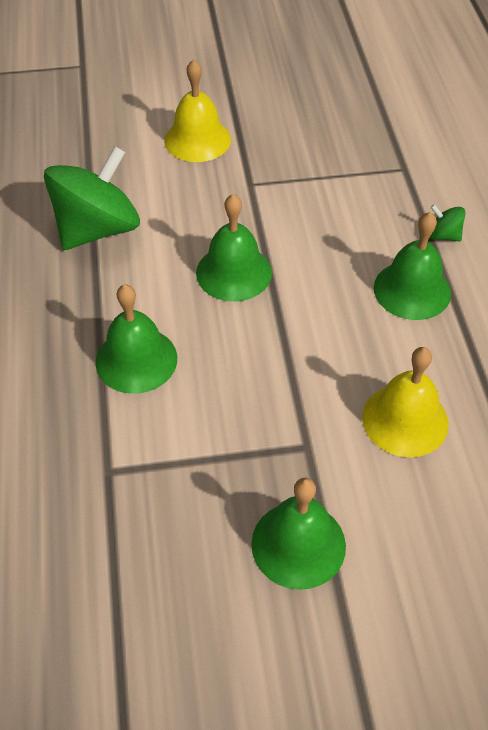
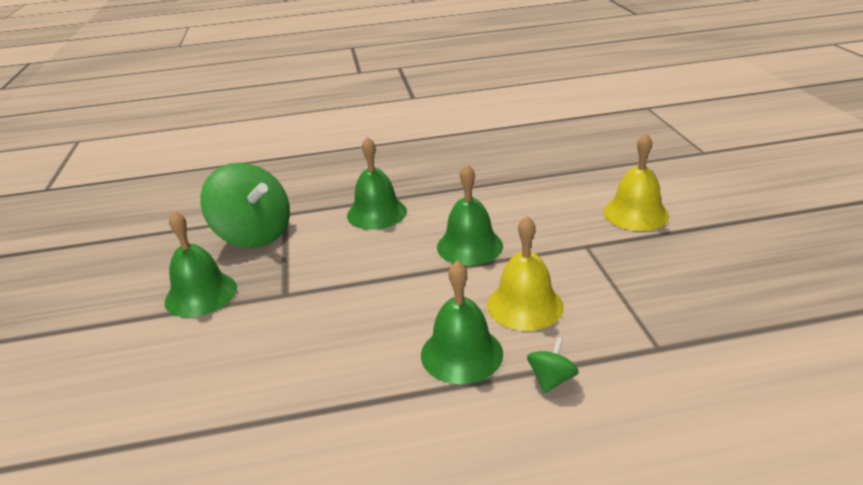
camera: 90 degrees right, 20 degrees down
(97, 229) = (505, 183): green spinning top -> green spinning top (254, 235)
(405, 420) = (299, 349): yellow bell -> yellow bell (525, 305)

